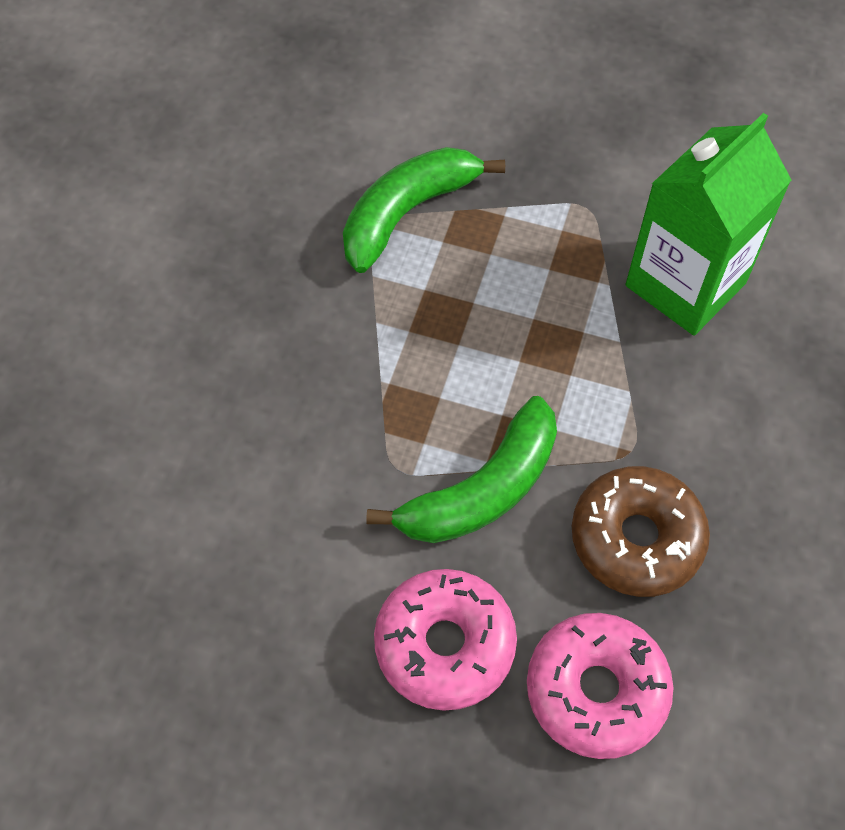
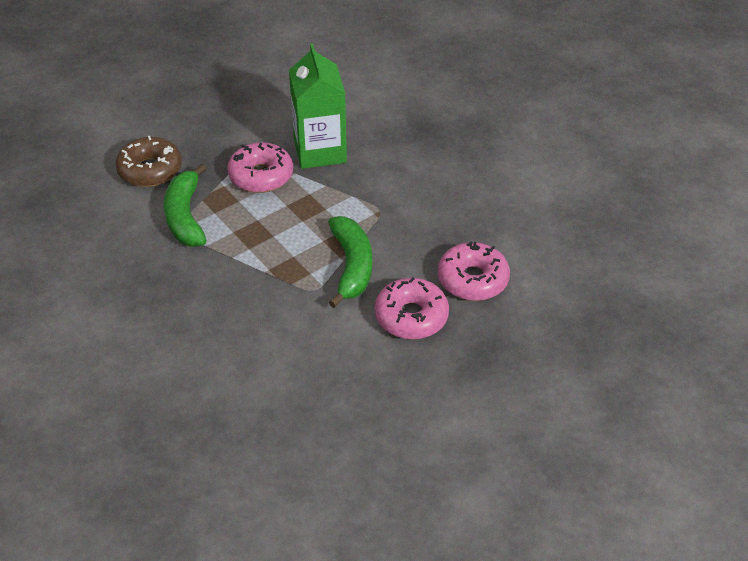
camera: 55 degrees left, 15 degrees down
(564, 246) = (261, 176): none -> pink donut
(636, 538) = (419, 231): brown donut -> brown donut (150, 170)

